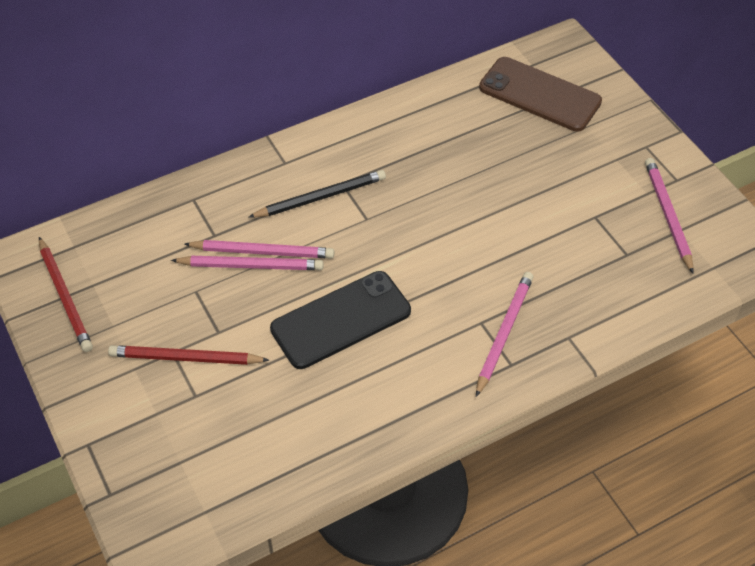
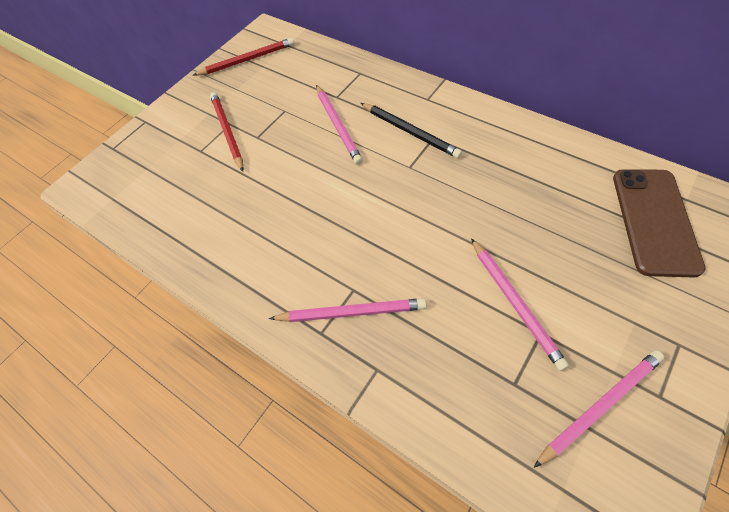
camera: 70 degrees right, 5 degrees up
(65, 297) = (247, 60): red pencil -> red pencil turned 150 degrees counterclockwise
(251, 265) = (322, 126): pink pencil -> pink pencil (515, 303)
(341, 320) = (303, 196): black phone -> none

